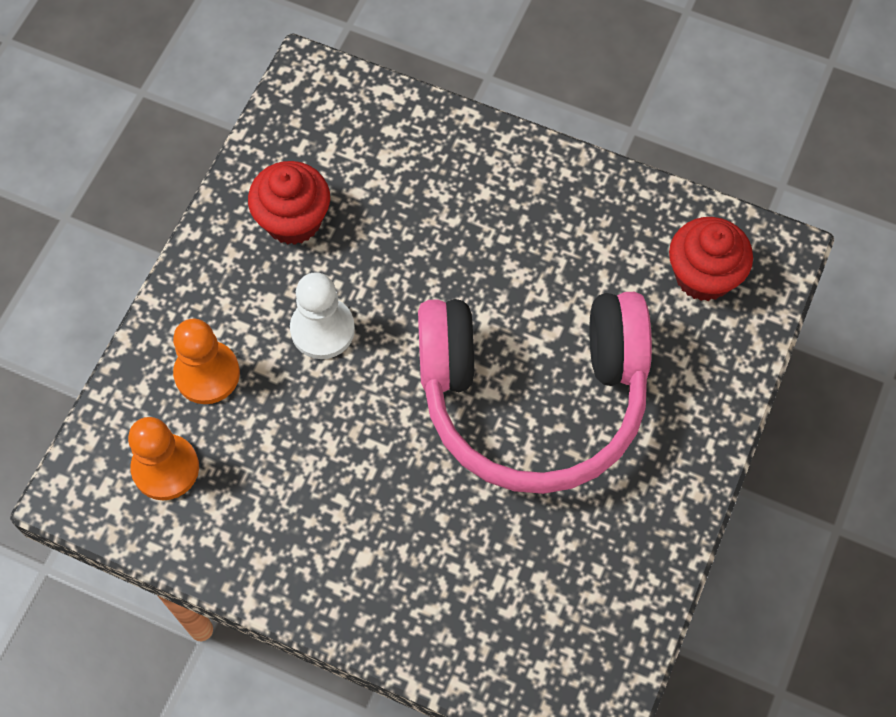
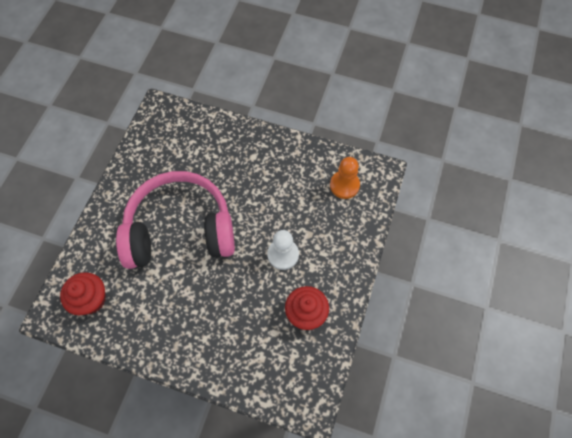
camera: 175 degrees right, 0 degrees up
(207, 374) = (334, 228): orange pawn -> none

